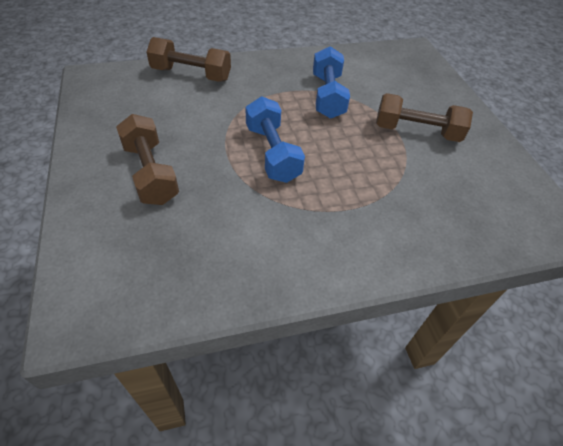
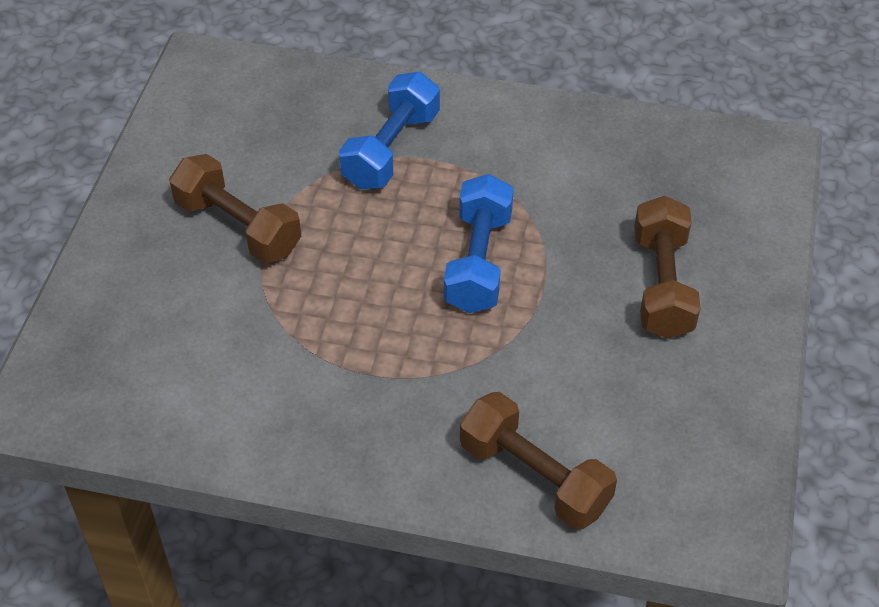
camera: 150 degrees left, 0 degrees up
(327, 96) = (317, 339): blue dumbbell -> blue dumbbell (391, 149)

